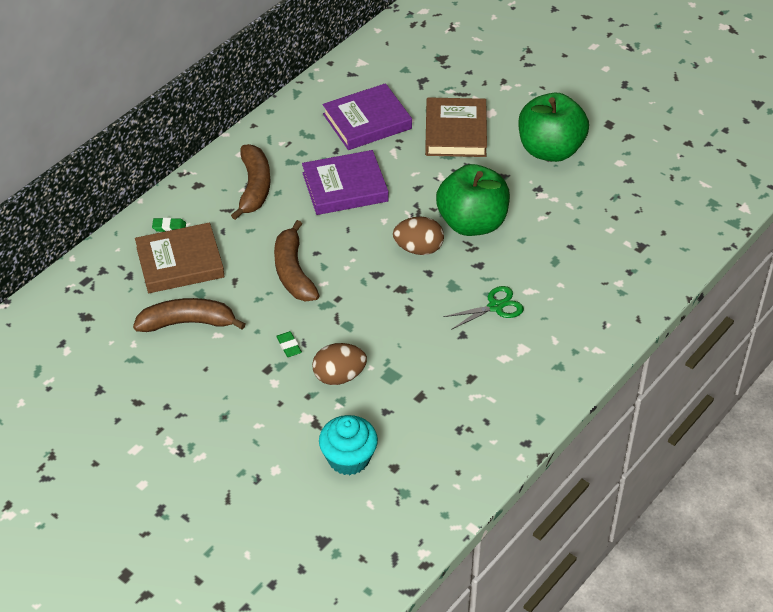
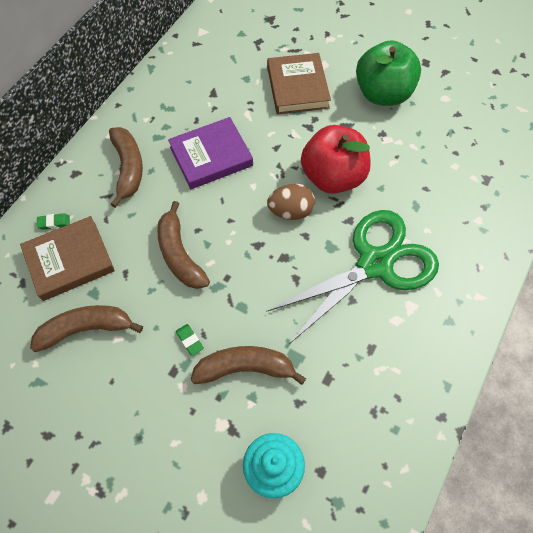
camera: 10 degrees left, 15 degrees up
(339, 376) = (245, 368): brown egg -> brown banana
(367, 121) = (218, 87): purple book -> none
(472, 223) = (333, 177): green apple -> red apple
(495, 306) = (375, 263): green scissors -> green scissors, size x2.36

